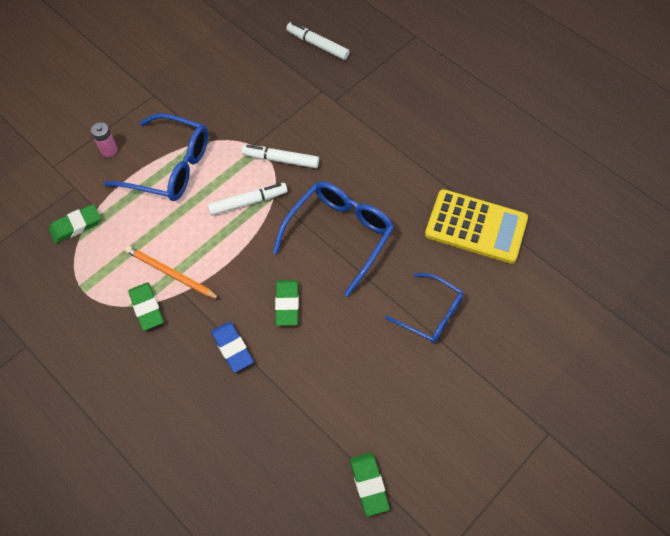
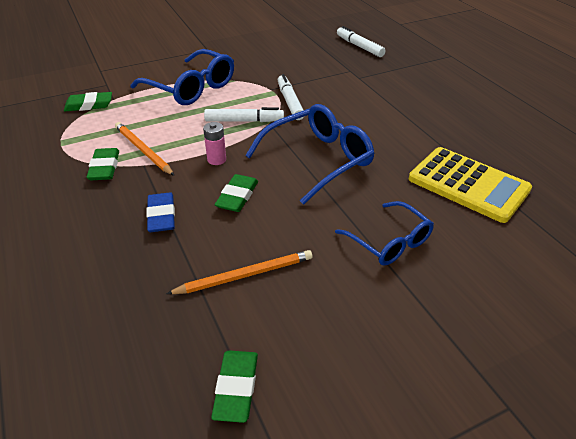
camera: 20 degrees right, 20 degrees down
(109, 150) = (150, 70): pink battery -> pink battery (216, 159)
(280, 160) = (289, 102): white marker -> white marker turned 45 degrees clockwise
(331, 386) = (244, 275): none -> orange pencil

